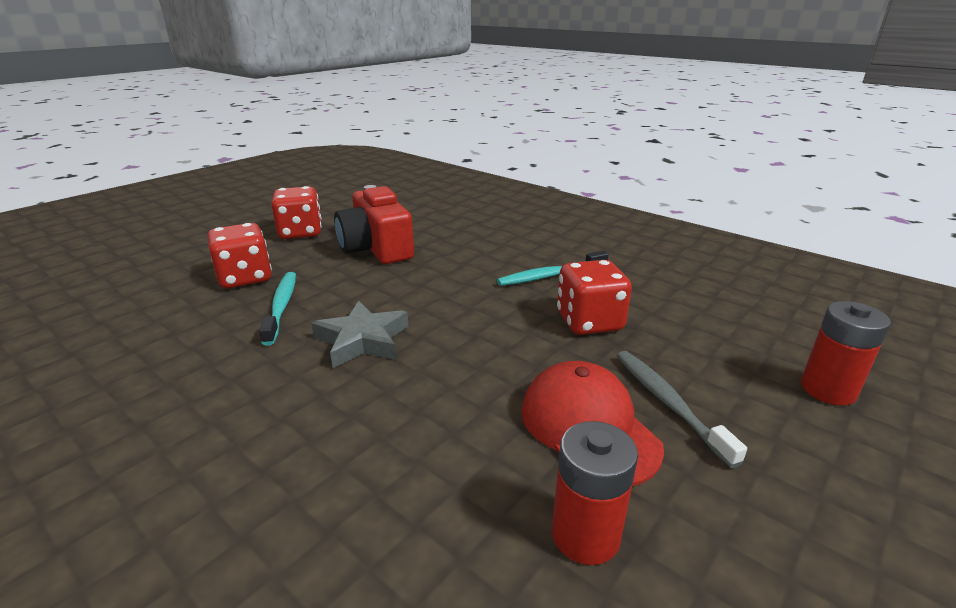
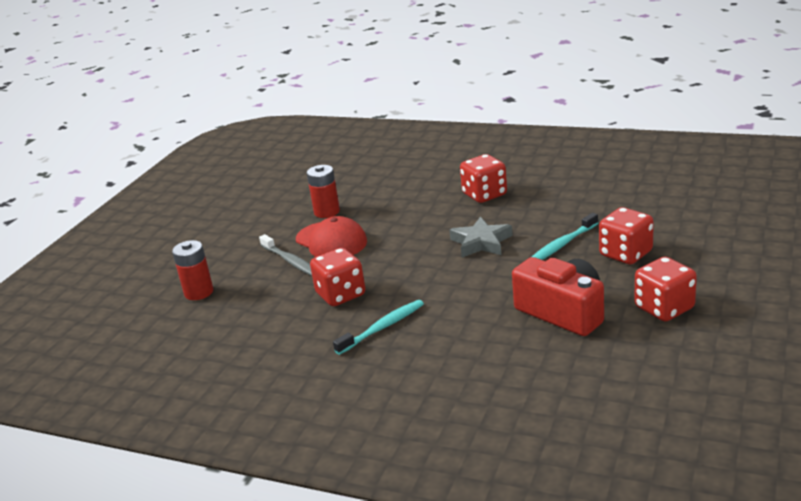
camera: 165 degrees right, 0 degrees up
(243, 442) = (484, 195): none -> red dice
(281, 306) = (562, 244): turquoise toothbrush -> turquoise toothbrush turned 75 degrees clockwise

